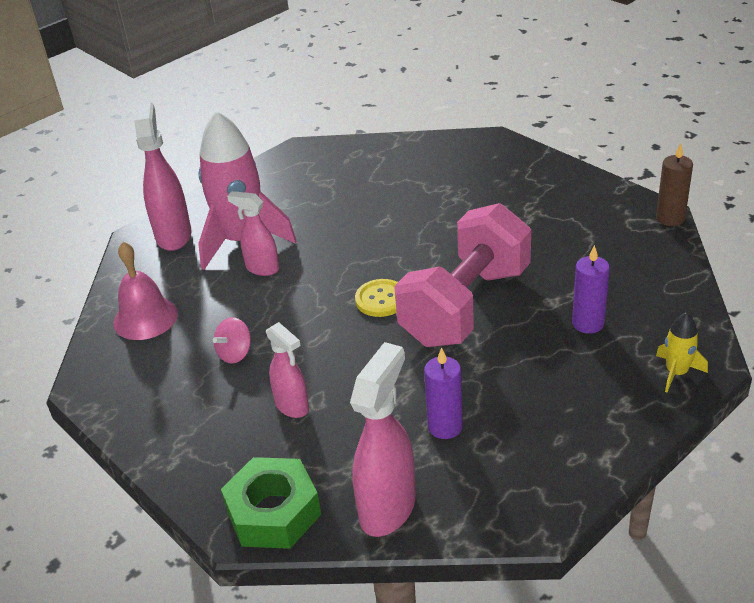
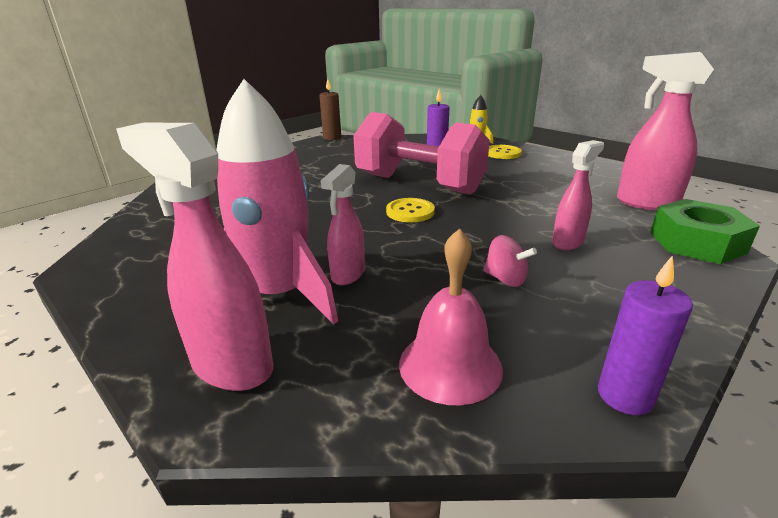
camera: 95 degrees left, 10 degrees down
(174, 235) = (231, 365): pink spray bottle -> pink spray bottle turned 45 degrees clockwise
(445, 427) = (554, 189): purple candle -> purple candle (625, 396)
(608, 397) = (502, 153): none -> yellow button

